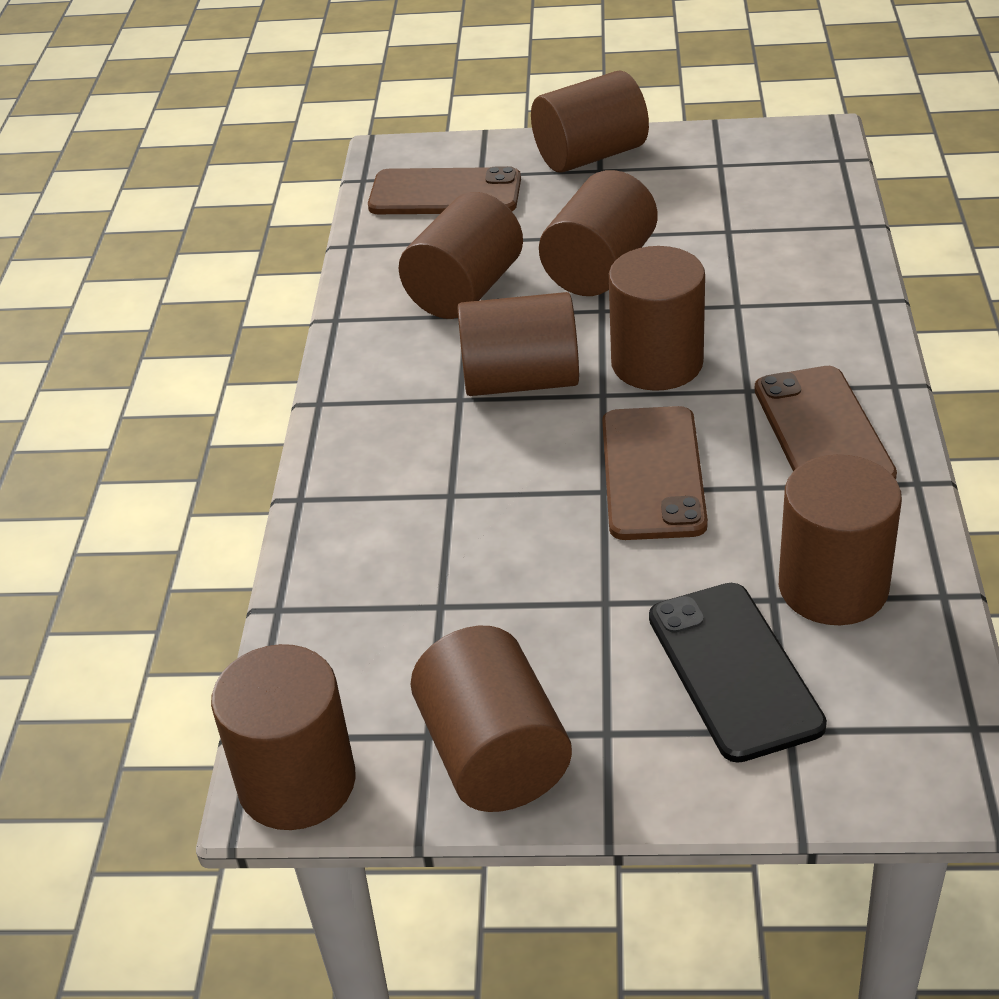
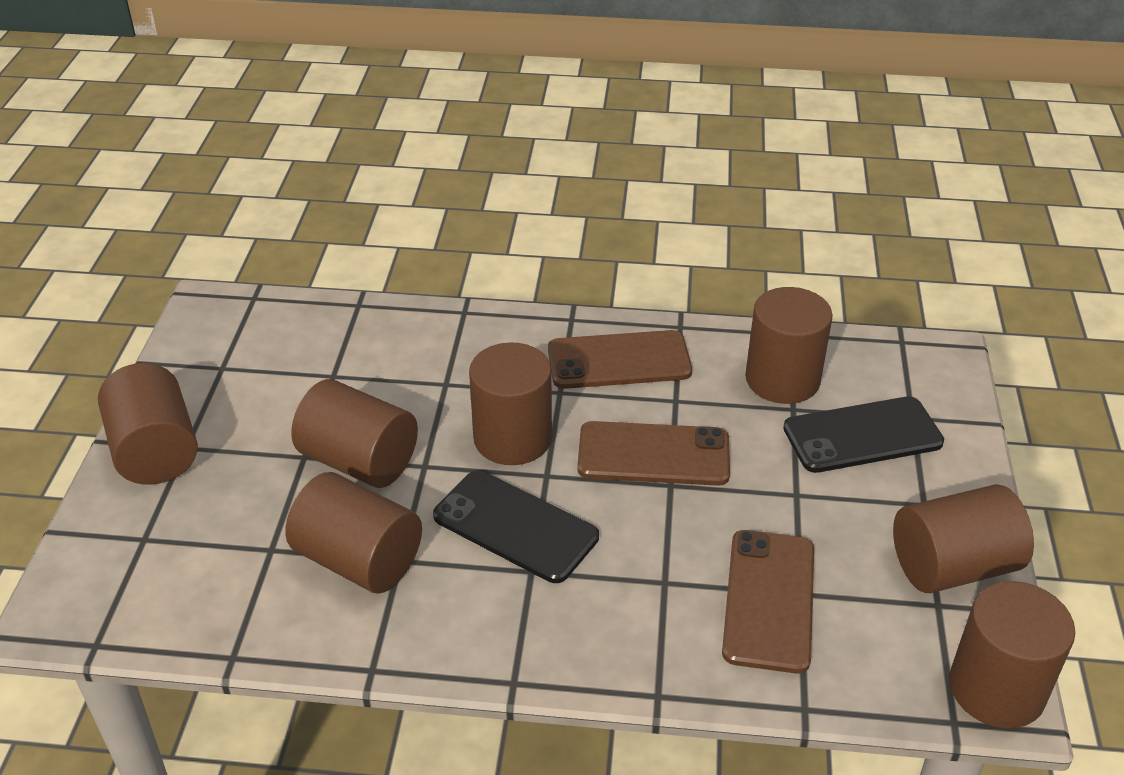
camera: 90 degrees left, 0 degrees up
(445, 193) = (167, 570): brown phone -> brown phone (769, 600)
(521, 381) = (515, 526): brown cylinder -> black phone

